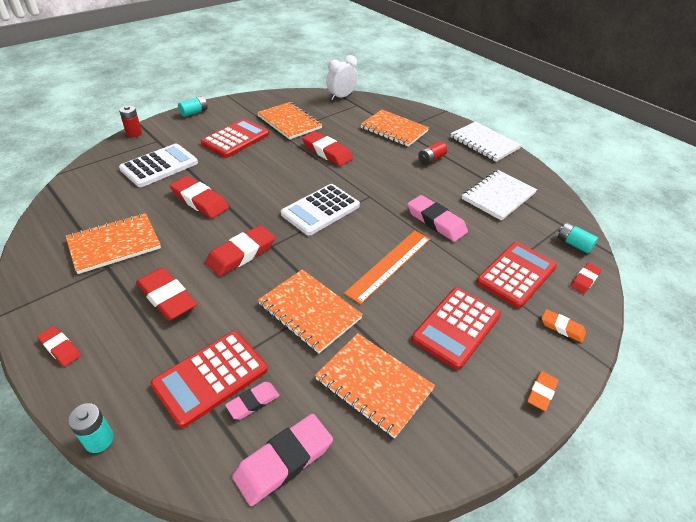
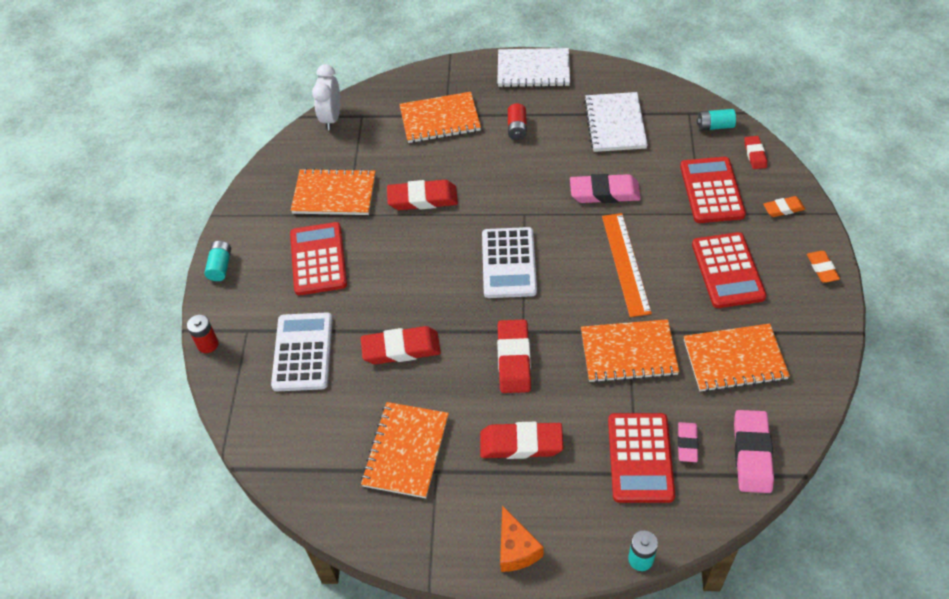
camera: 40 degrees left, 10 degrees up
(60, 348) = (516, 549): red eraser -> orange cheese

